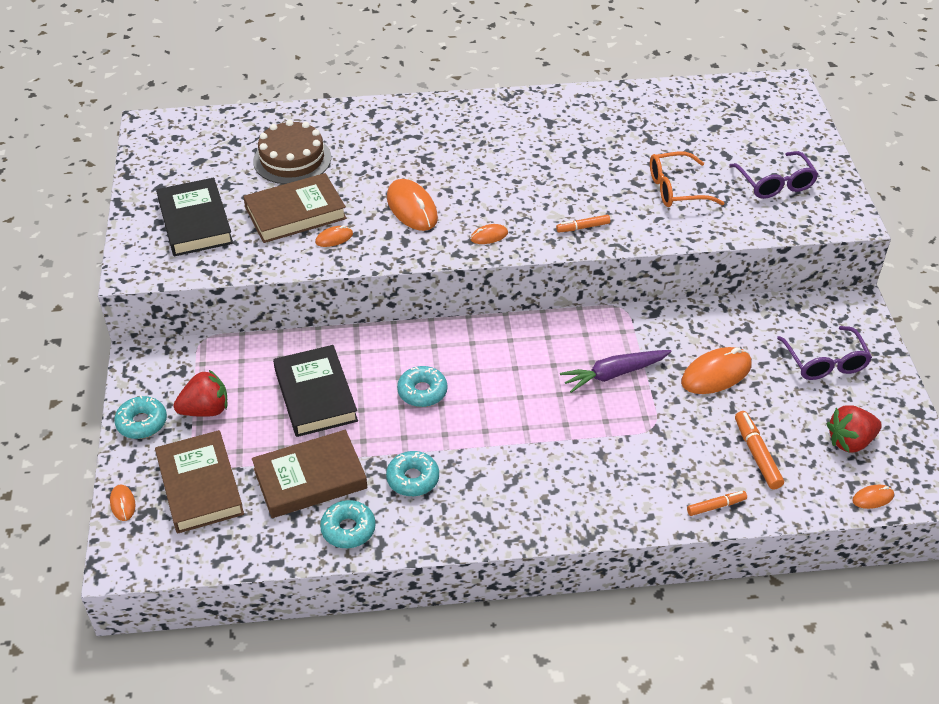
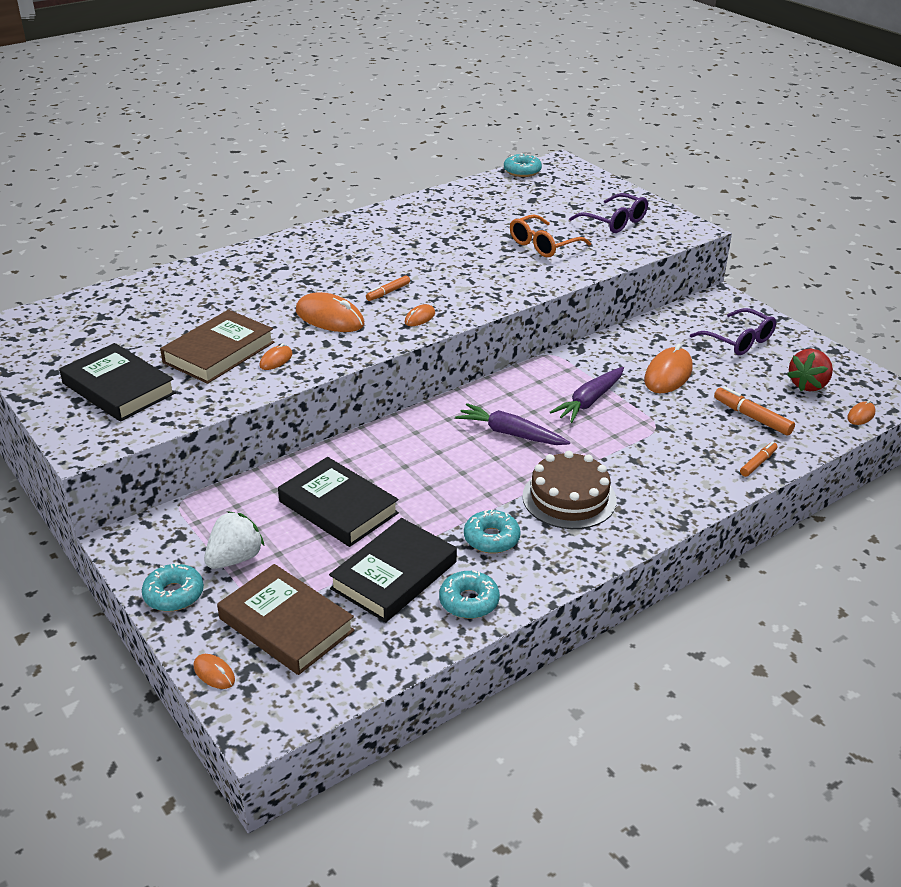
camera: 30 degrees left, 10 degrees down
(205, 410) = (235, 559): red strawberry -> white strawberry
(292, 159) = (177, 314): brown cake -> brown cake (569, 498)
(310, 478) = (394, 575): brown book -> black book
(422, 392) = (437, 469): turquoise donut -> turquoise donut (522, 171)
(513, 380) = (510, 434): none -> purple carrot
(583, 227) = (494, 290): orange marker -> orange marker (388, 292)

